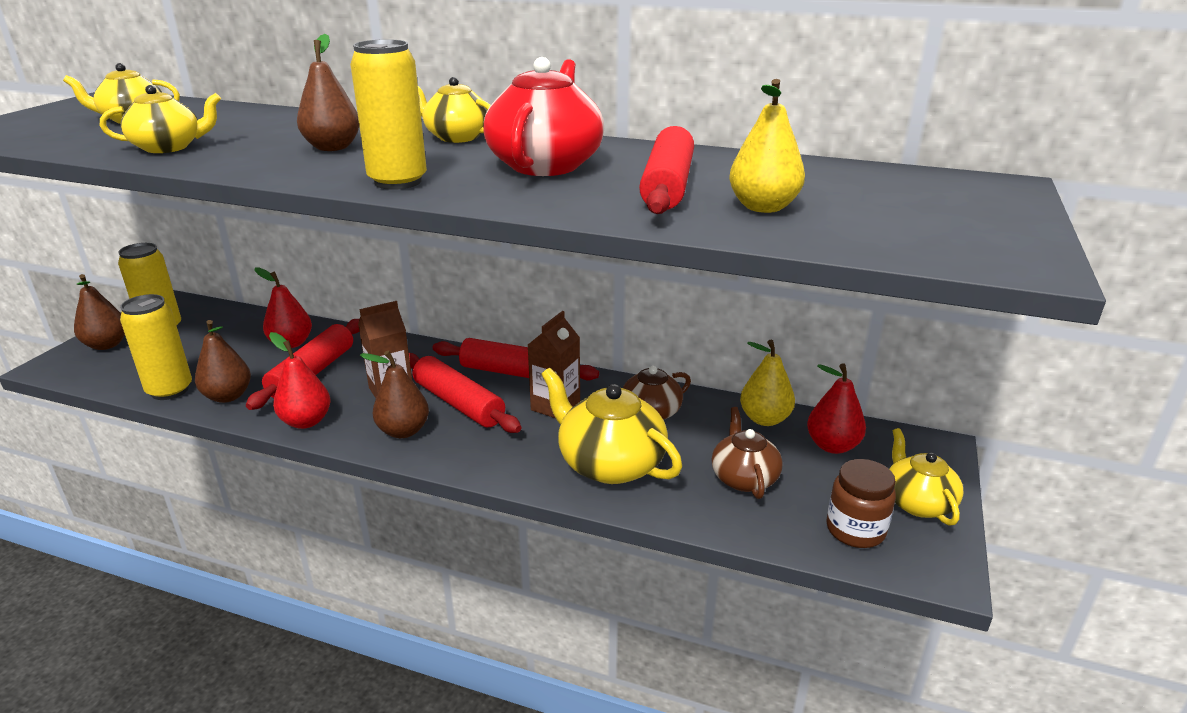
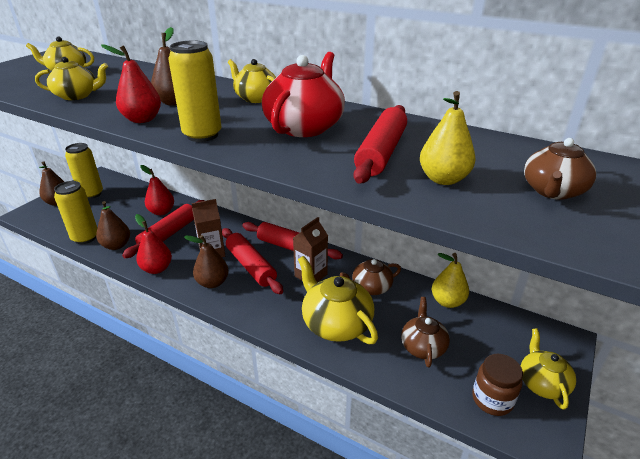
camera: 10 degrees right, 5 degrees up
(832, 446) = (490, 329): red pear -> red pear (142, 119)
(907, 210) = (552, 191): none -> brown teapot

